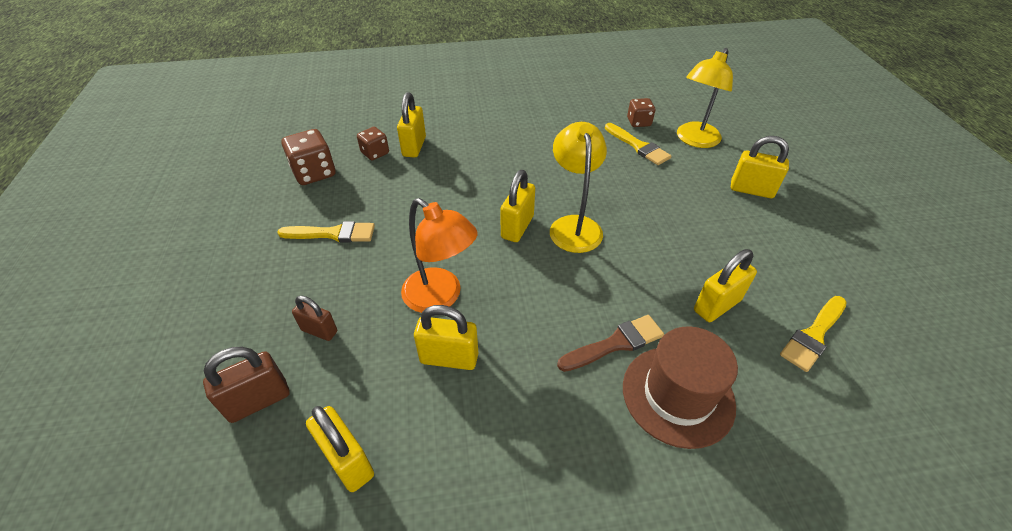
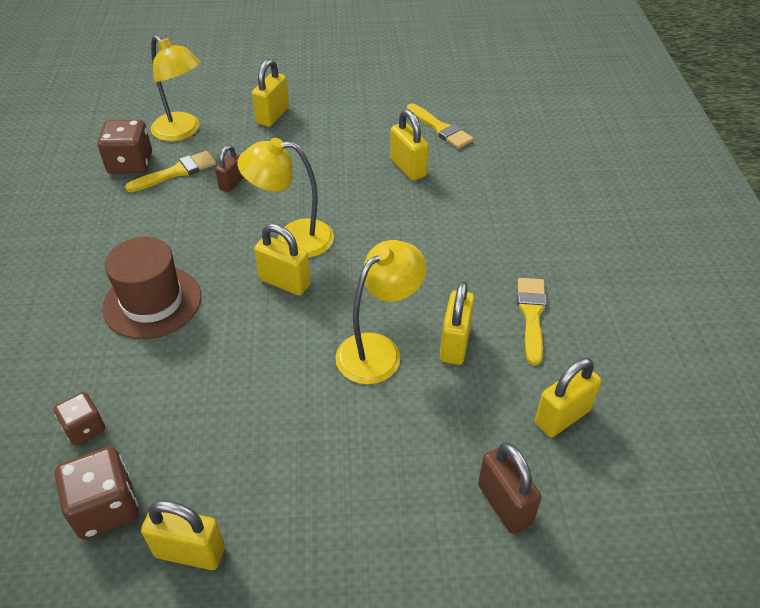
camera: 85 degrees left, 0 degrees up
(319, 331) = (415, 459): brown padlock -> brown padlock (232, 183)
(333, 234) = (254, 464): yellow brush -> yellow brush (531, 315)
(414, 147) = (88, 380): yellow padlock -> yellow padlock (190, 552)
(440, 297) = (378, 350): orange lamp -> yellow lamp
(615, 343) = (443, 232): brown brush -> none
(638, 122) = (130, 164): brown dice -> brown dice, size x1.60
(678, 395) = (492, 206): brown hat -> brown hat (152, 302)

